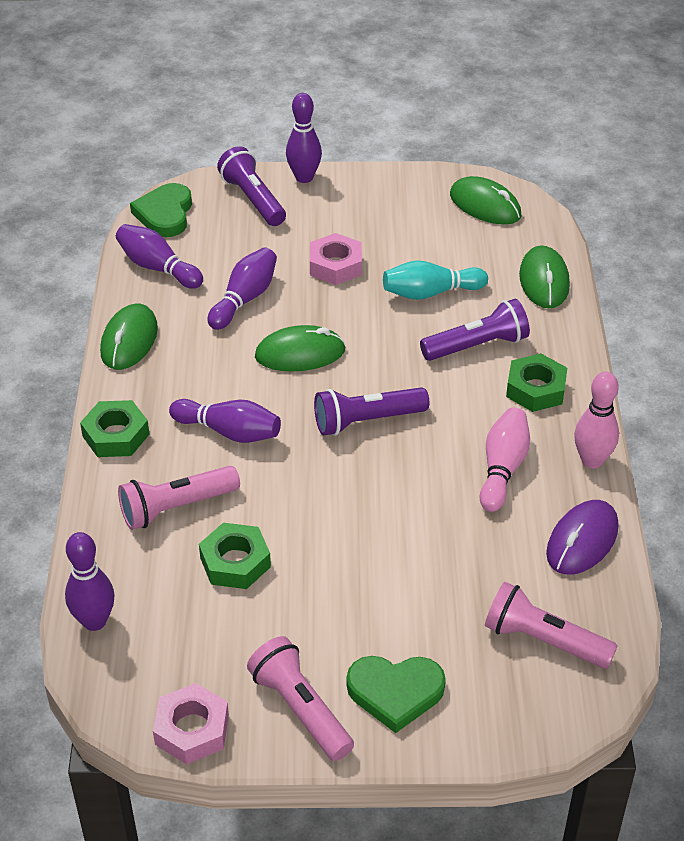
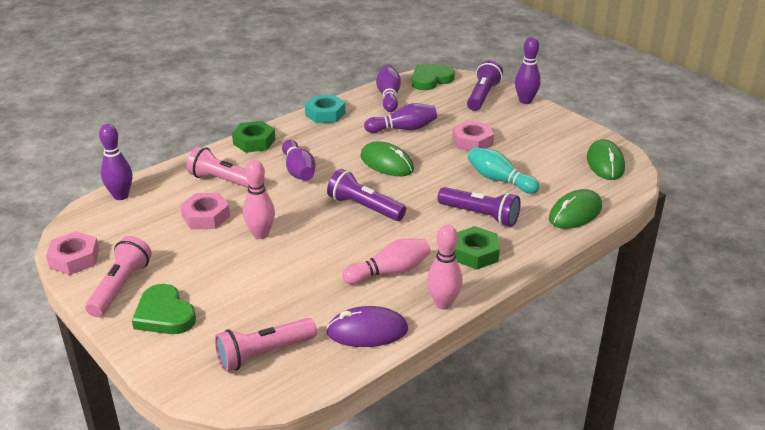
camera: 50 degrees right, 10 degrees down
(129, 340) = (325, 114): green mouse -> turquoise nut
(235, 562) = (206, 216): green nut -> pink nut
(325, 533) = (260, 234): none -> pink bowling pin
(544, 640) = (264, 354): pink flashlight -> pink flashlight turned 105 degrees counterclockwise

